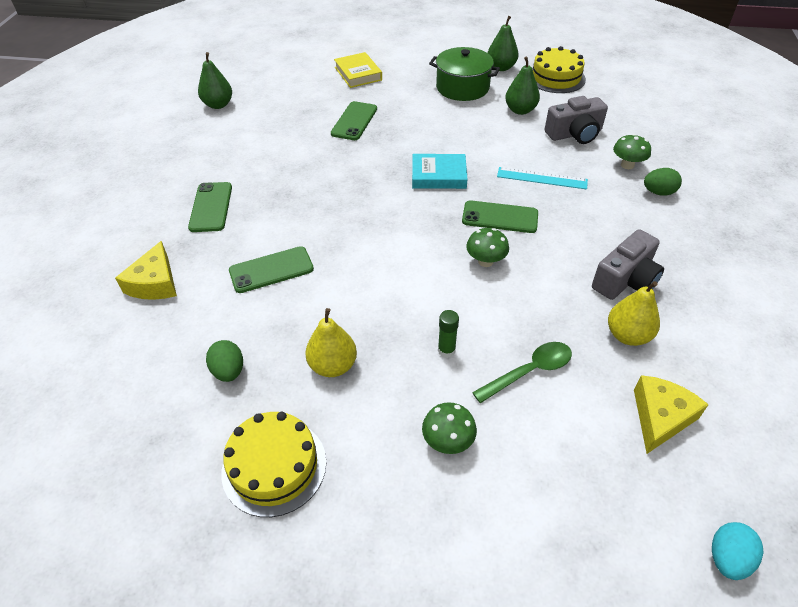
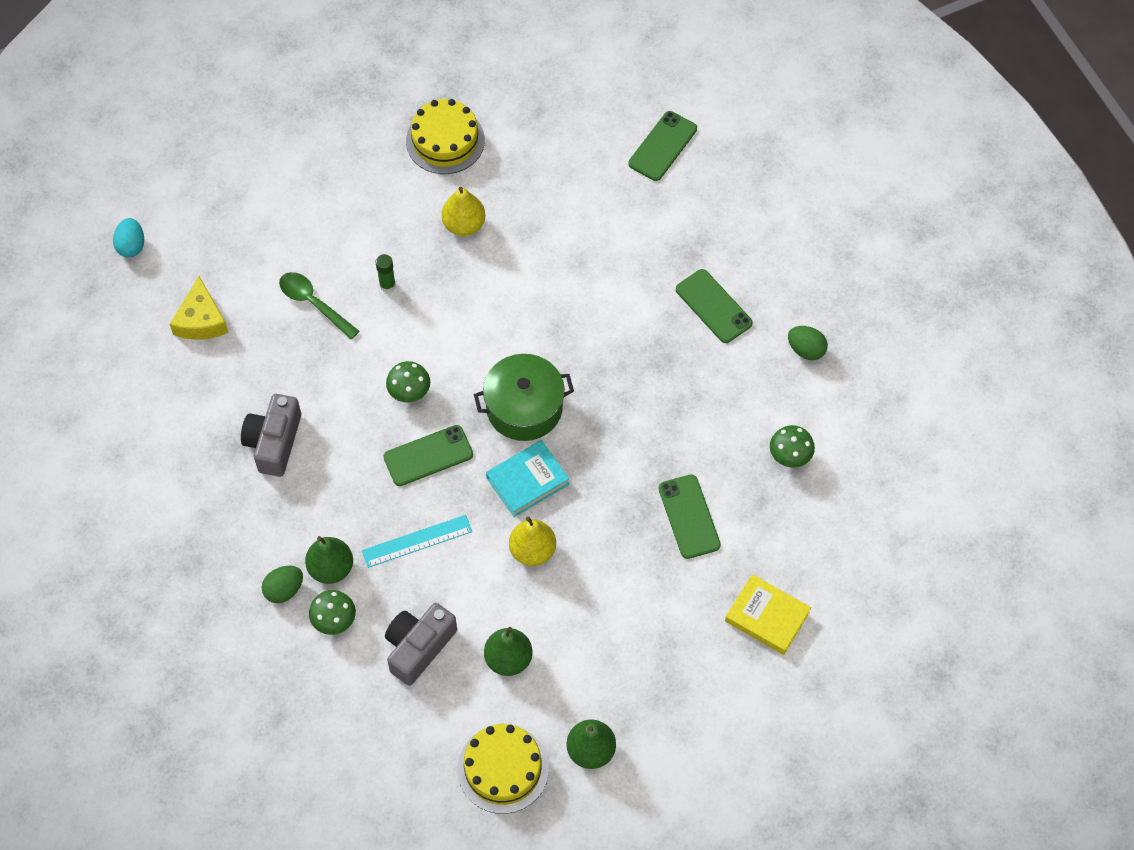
camera: 145 degrees right, 15 degrees up
(155, 283) = (672, 208): yellow cheese -> none
(218, 105) = (873, 450): green pear -> green pear (331, 568)
(229, 371) = (536, 178): green egg -> green egg (806, 350)
(271, 270) = (589, 275): green phone -> green phone (662, 146)
(448, 441) = (342, 219): green mushroom -> green mushroom (790, 456)
(462, 87) = (610, 668): green pot -> green pot (524, 408)
(529, 371) = (313, 303): green spoon -> green spoon turned 105 degrees clockwise
(627, 335) = (250, 381): yellow pear -> yellow pear (532, 550)

